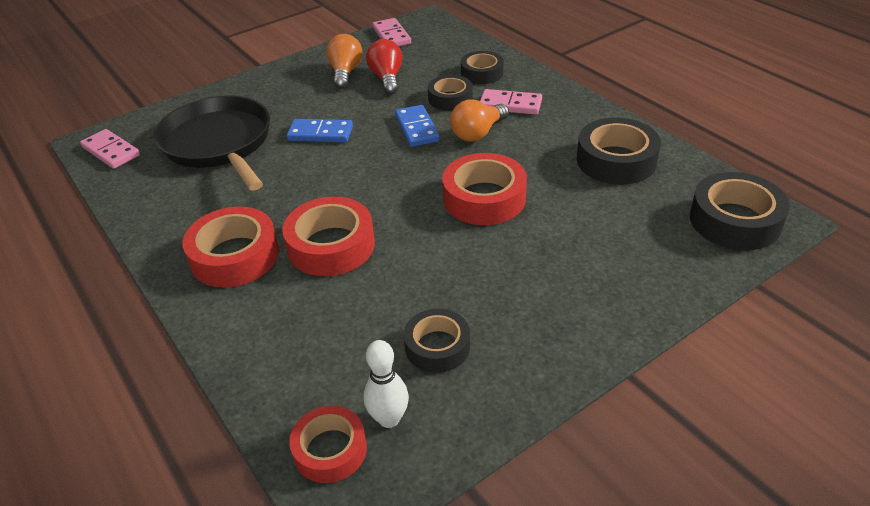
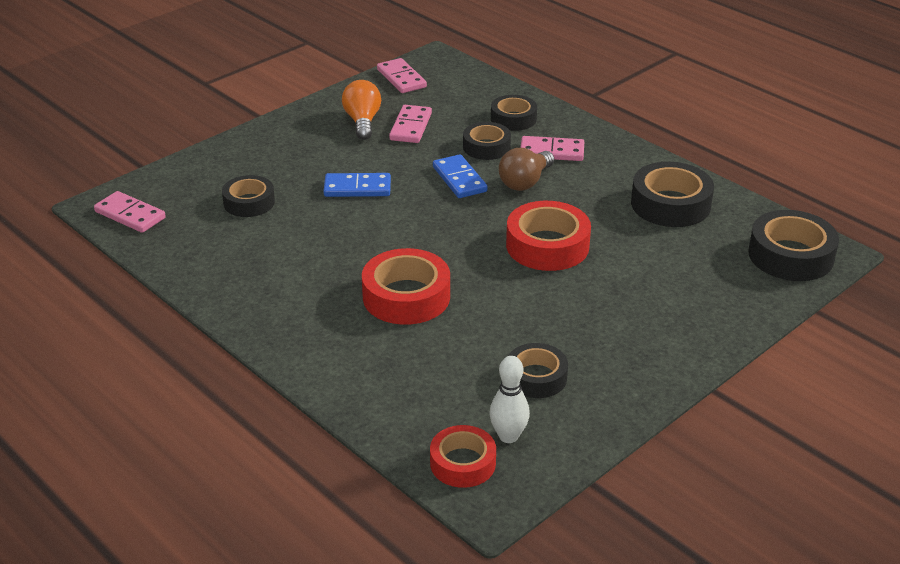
camera: 10 degrees left, 5 degrees down
(219, 143) = (249, 202): black pan -> black tape
(234, 256) = (311, 311): red tape -> none
(387, 78) = (411, 127): red light bulb -> pink domino
(478, 133) = (525, 182): orange light bulb -> brown light bulb

